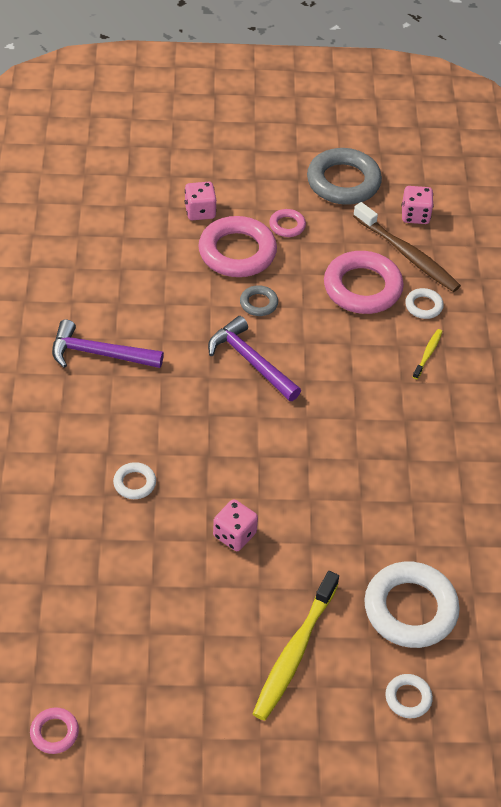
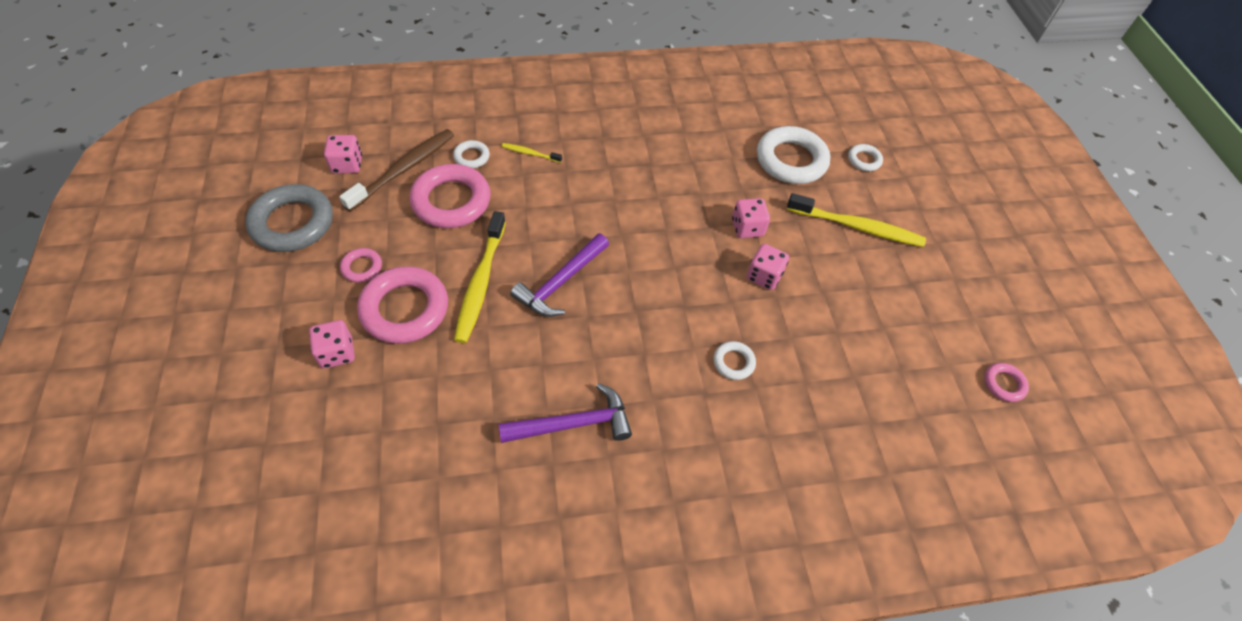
camera: 100 degrees left, 5 degrees up
(99, 354) = (573, 424): purple hammer -> purple hammer turned 105 degrees counterclockwise
(258, 303) = (480, 283): grey ring -> yellow toothbrush
(304, 535) = (747, 228): none -> pink dice

